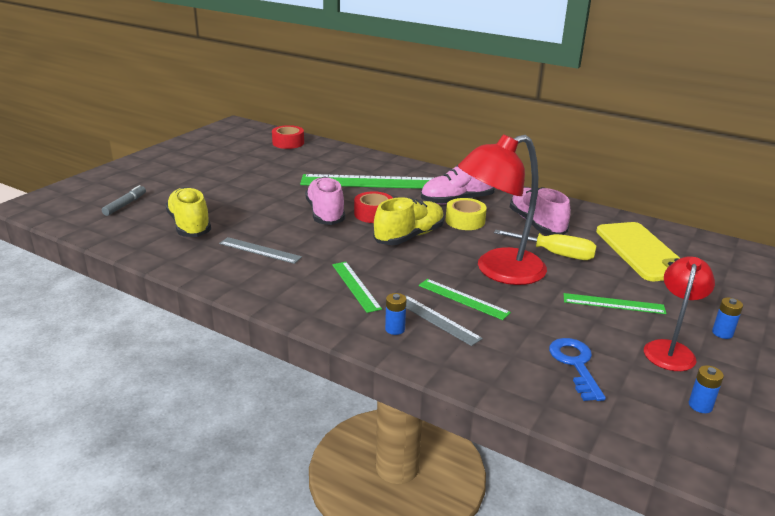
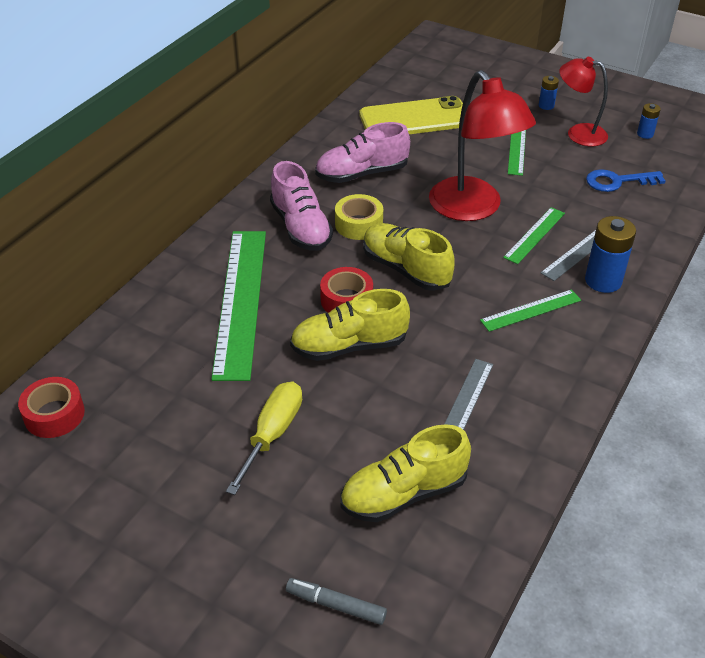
camera: 90 degrees left, 15 degrees up
(325, 213) = (349, 346): pink shoe -> yellow shoe
(395, 329) = (603, 281): blue battery -> blue battery, size x1.86
(555, 254) = (430, 169): yellow screwdriver -> yellow screwdriver (273, 434)

